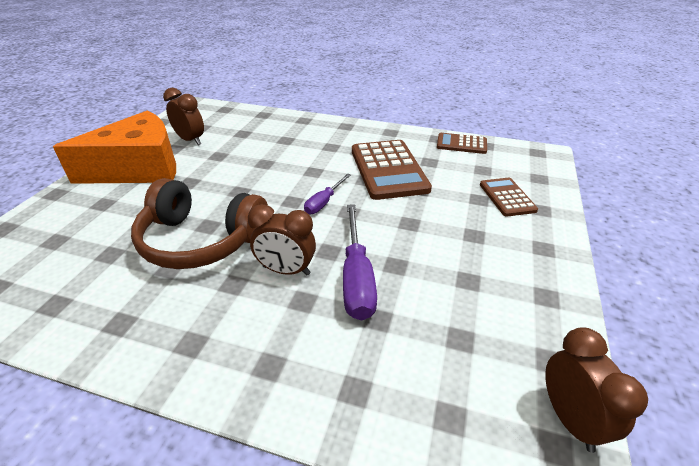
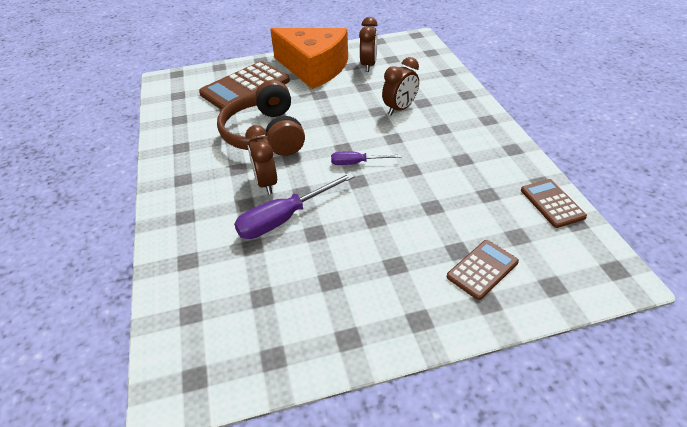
camera: 60 degrees right, 5 degrees up
(388, 170) = (442, 175): brown calculator -> brown calculator (245, 87)
(570, 419) = (222, 381): brown clock -> brown clock (400, 109)

